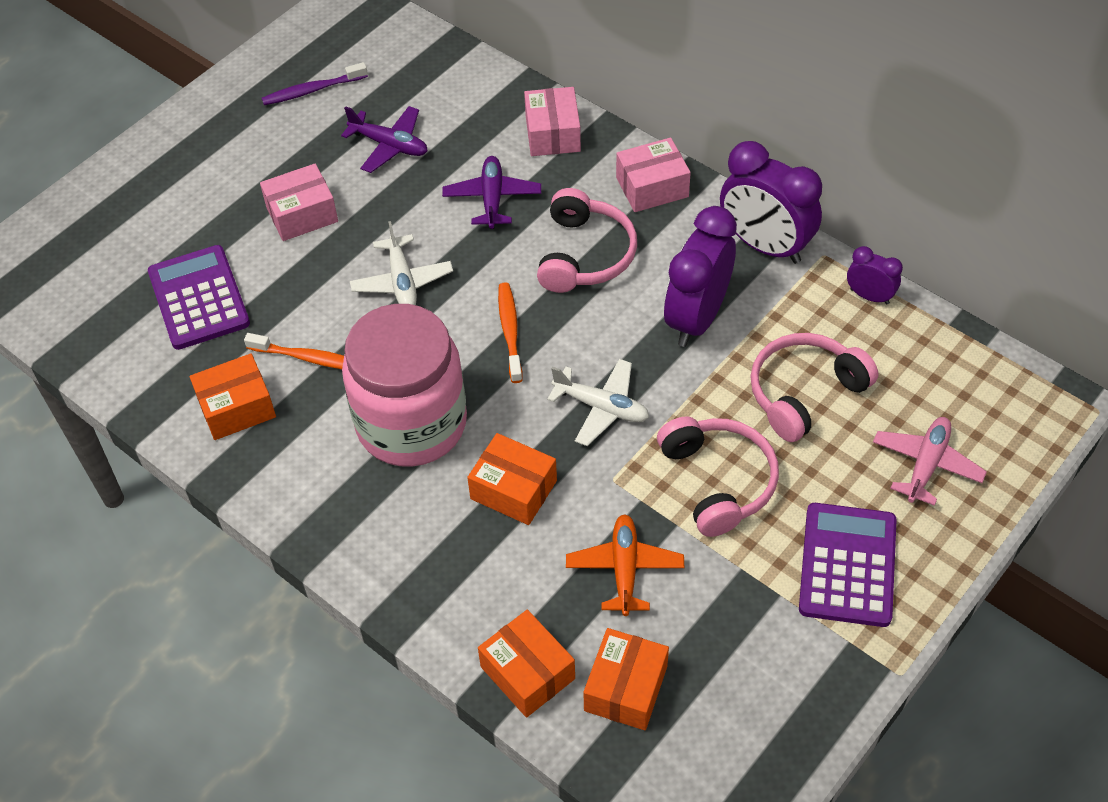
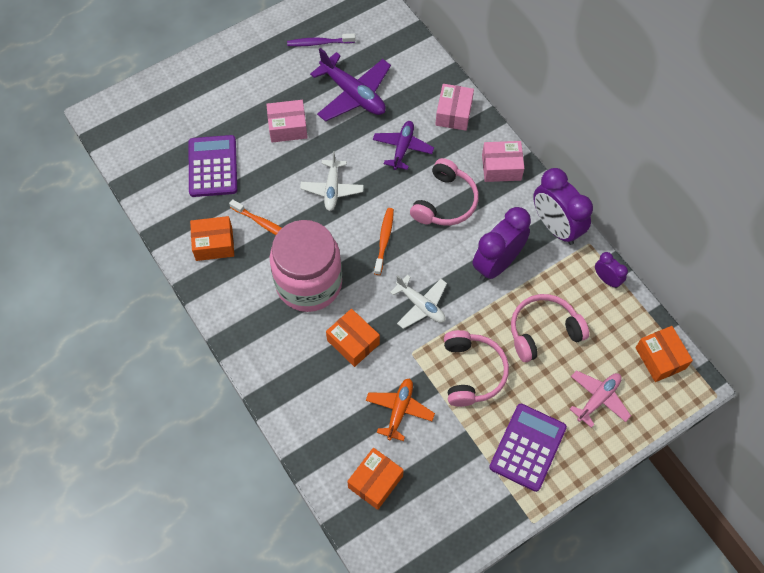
camera: 15 degrees right, 10 degrees up
(389, 145) = (353, 94): purple plane -> purple plane, size x1.55
(527, 672) = (324, 455): orange box -> orange box (660, 358)

